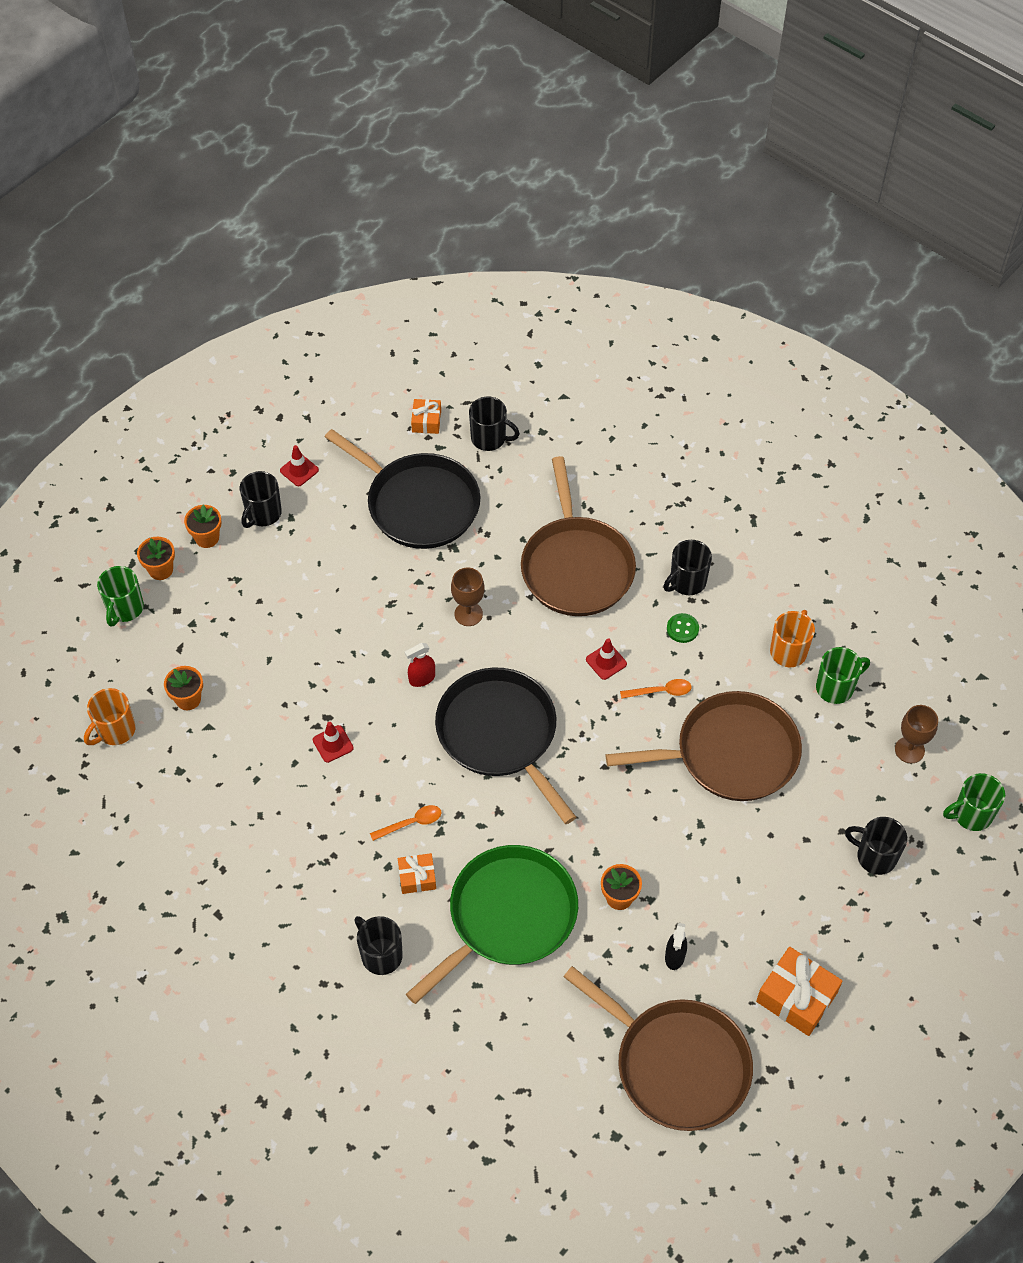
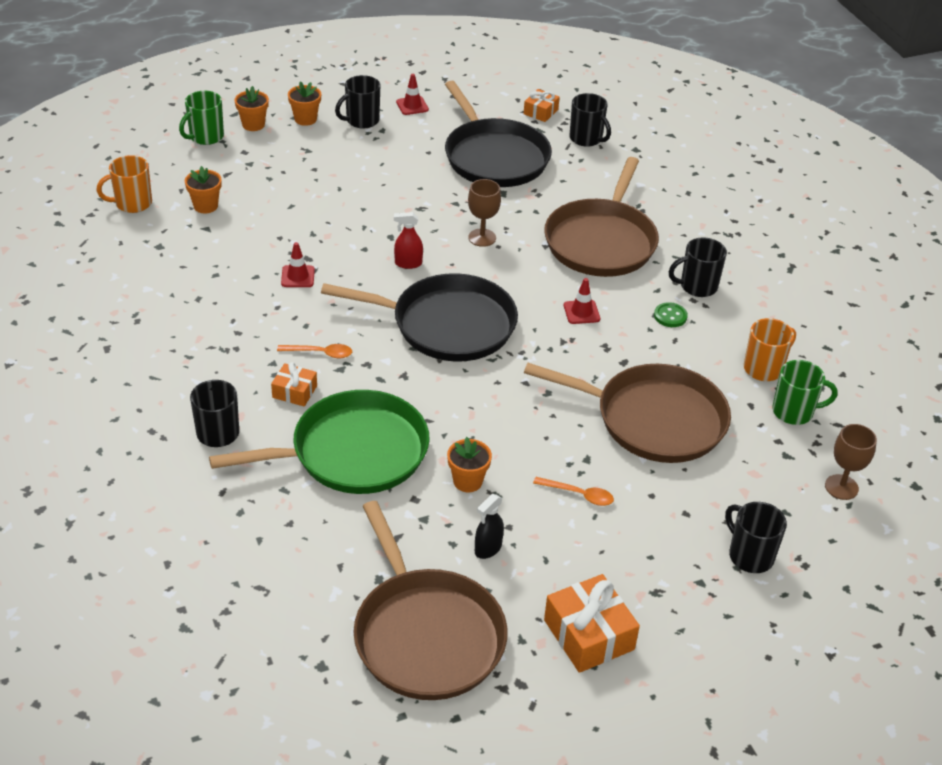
camera: 25 degrees right, 15 degrees down
(500, 734) = (447, 325): black pan -> black pan turned 105 degrees clockwise
(660, 691) = (618, 351): orange spoon -> orange spoon (579, 495)
(971, 814) = (877, 564): green mug -> none

